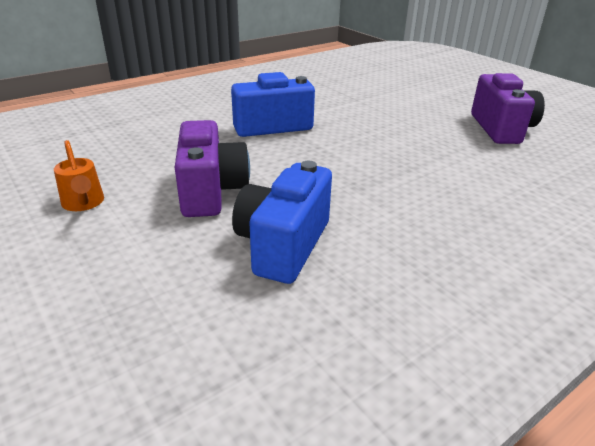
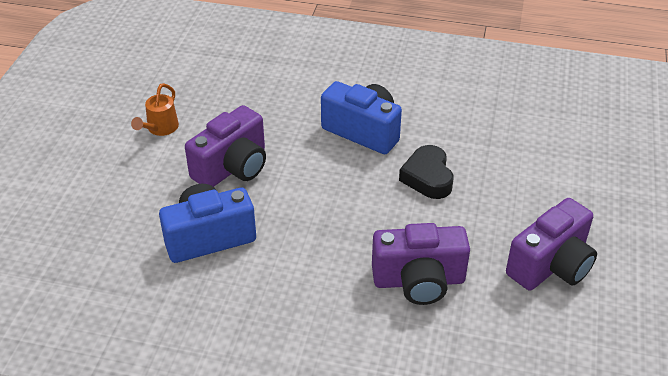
camera: 50 degrees right, 10 degrees up
(359, 127) = (427, 177): none -> black heart
(468, 174) = (419, 281): none -> purple camera

